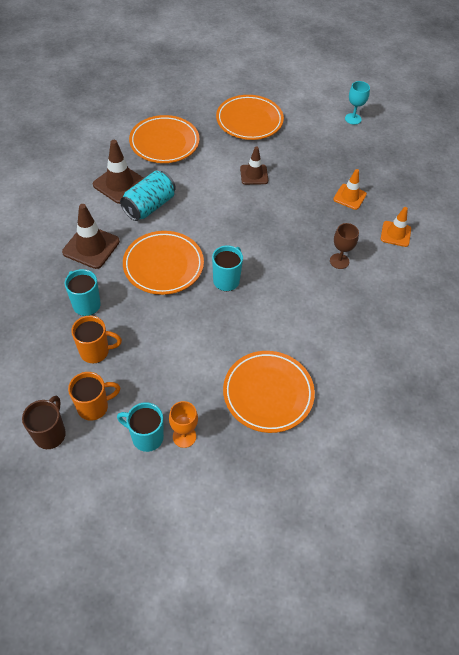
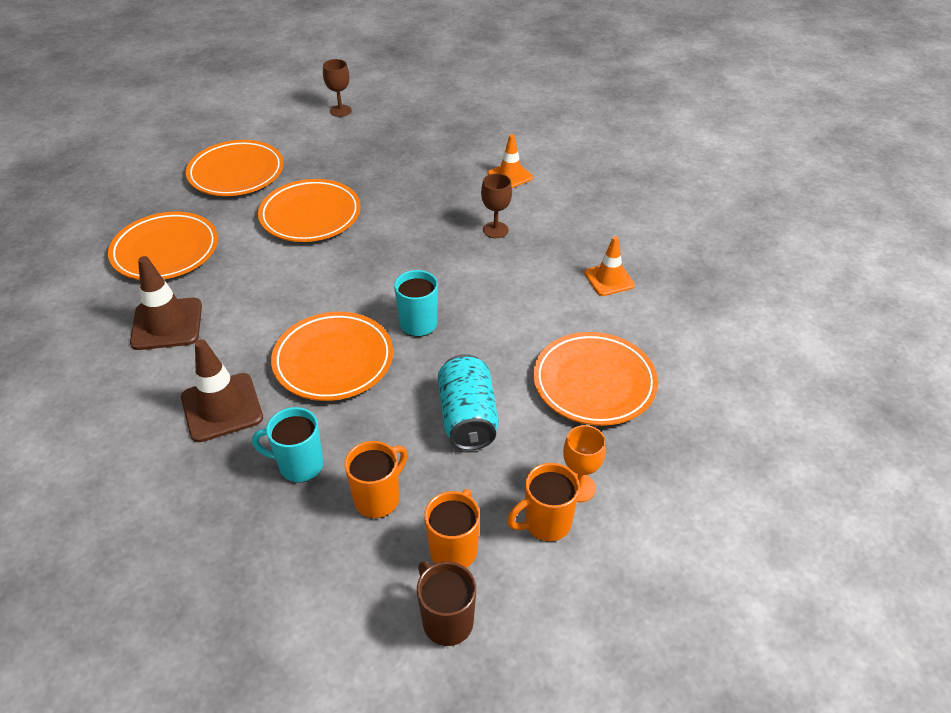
camera: 45 degrees left, 10 degrees down
(146, 437) = (546, 523): turquoise mug -> orange mug
(149, 206) = (235, 320): turquoise can -> turquoise can (467, 418)
(254, 175) = (310, 216): brown traffic cone -> orange plate
(349, 197) = (429, 174): orange traffic cone -> orange traffic cone (609, 279)
(353, 119) = (340, 111): turquoise goblet -> brown goblet

